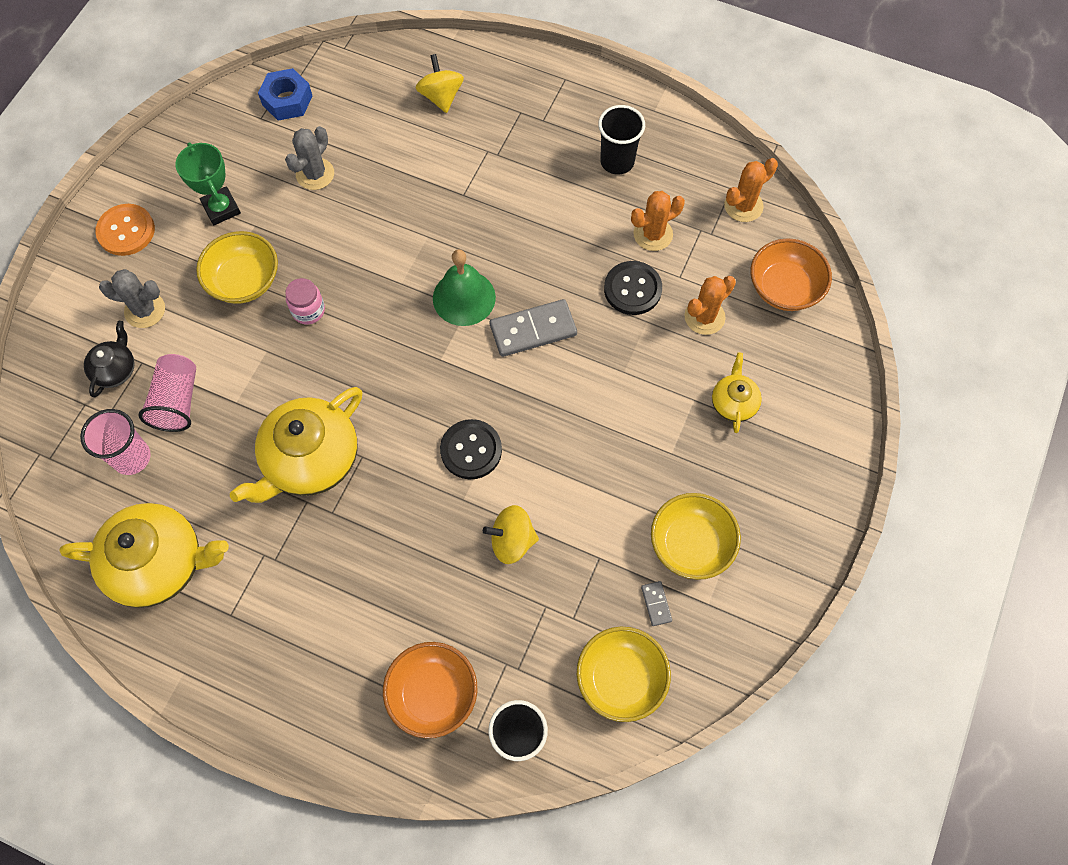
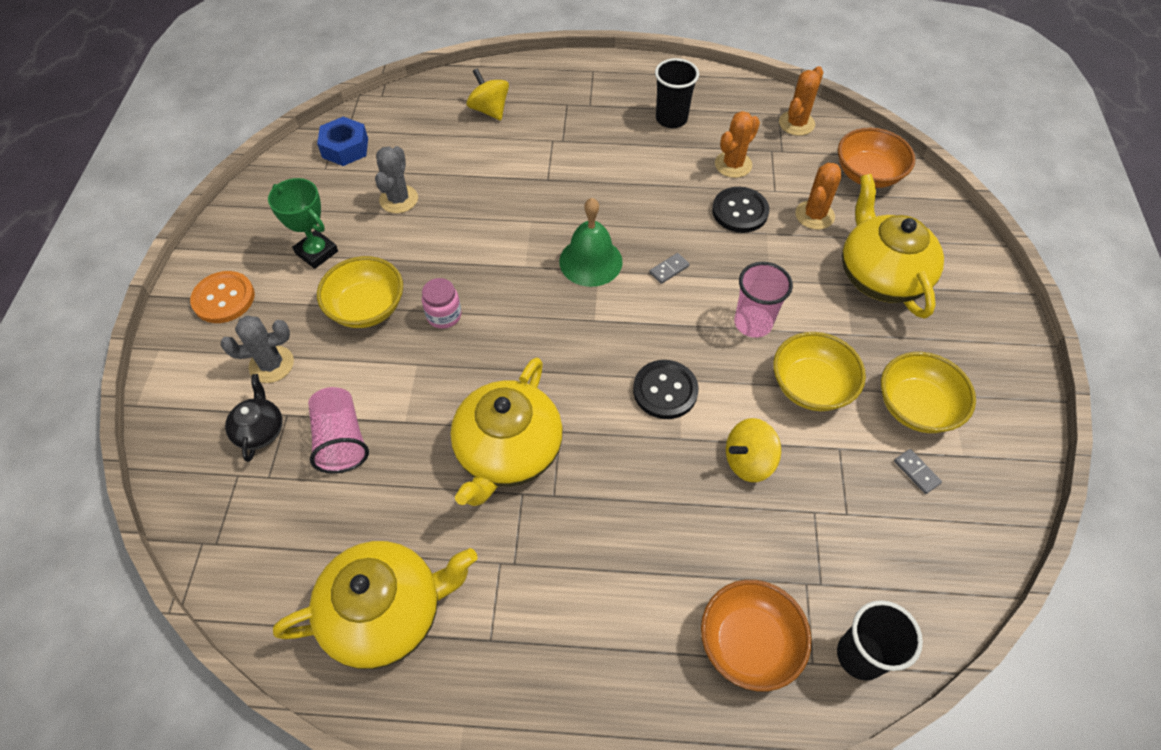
camera: 20 degrees left, 10 degrees down
(132, 457) = (312, 512): pink cup -> pink cup (753, 323)
(533, 330) = (669, 269): grey domino -> grey domino, size x0.47
(621, 678) = (925, 556): yellow bowl -> yellow bowl (811, 386)
(733, 403) = (880, 275): yellow teapot -> yellow teapot, size x1.99

